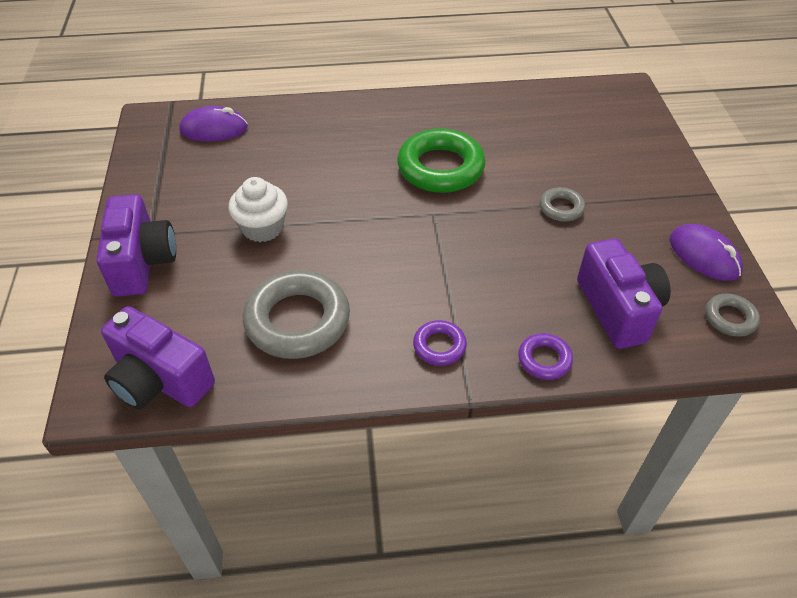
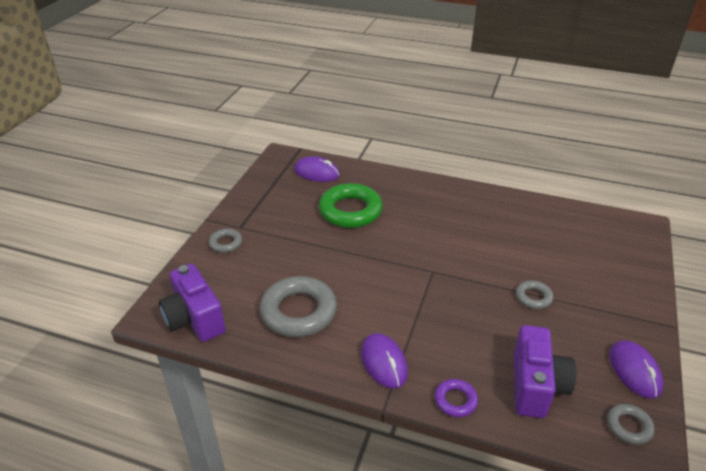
camera: 25 degrees right, 10 degrees down
(142, 262) = (226, 243): purple camera -> grey ring
(262, 228) = (311, 245): white cupcake -> none
(439, 346) = (384, 363): purple ring -> purple mouse
(440, 168) = (456, 241): green ring -> green ring (350, 211)

